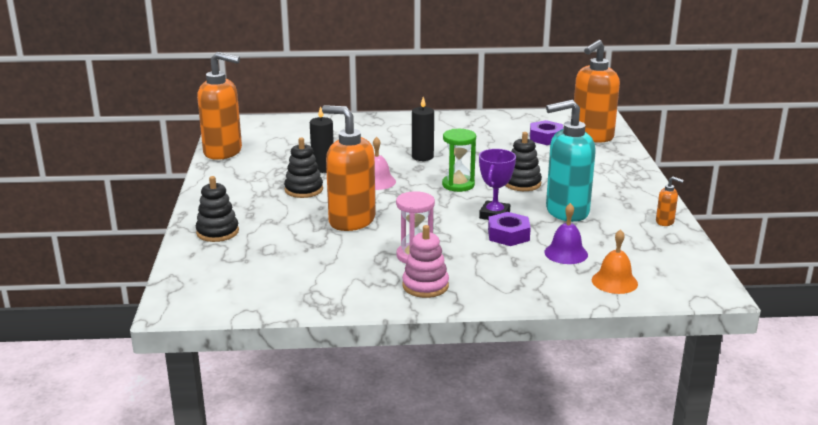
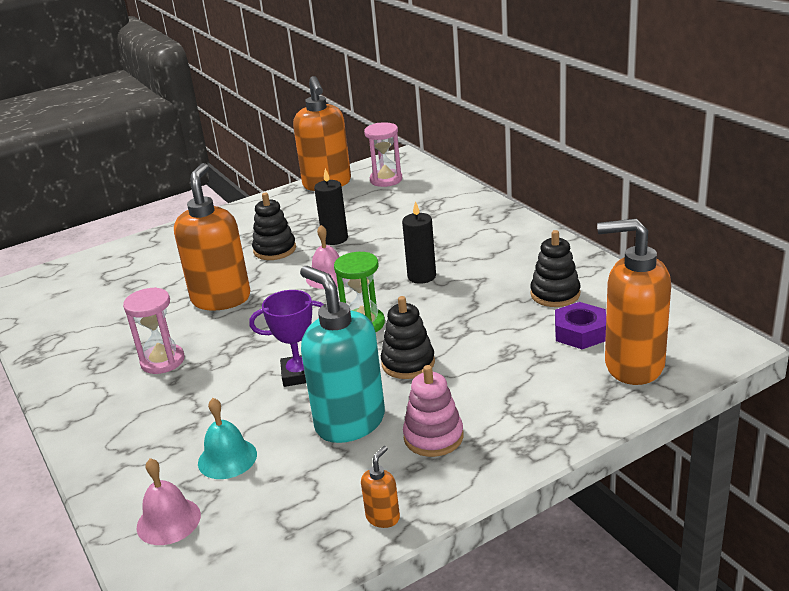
camera: 65 degrees right, 5 degrees up
(217, 232) = (154, 249): black stacking toy -> black stacking toy (555, 294)
(257, 134) = (386, 180): none -> pink hourglass
(425, 286) = (97, 390): pink stacking toy -> pink stacking toy (433, 437)
(508, 235) = (251, 401): purple nut -> none
(566, 253) = (227, 458): purple bell -> turquoise bell
(614, 281) = (168, 521): orange bell -> pink bell
(665, 222) = (383, 517): orange soap dispenser -> orange soap dispenser turned 150 degrees counterclockwise

